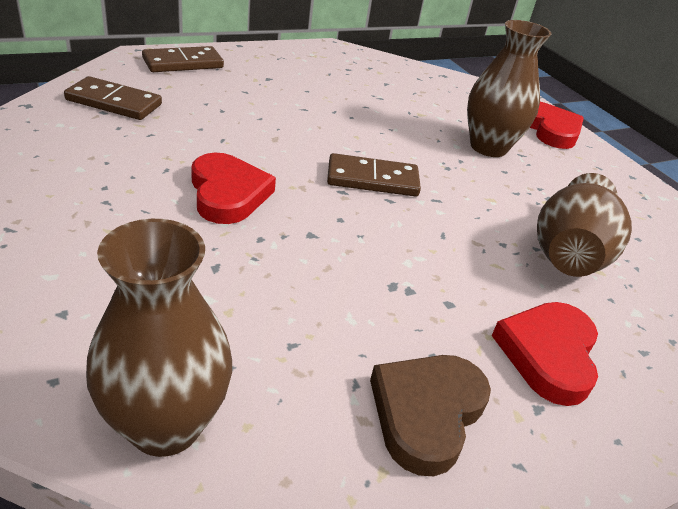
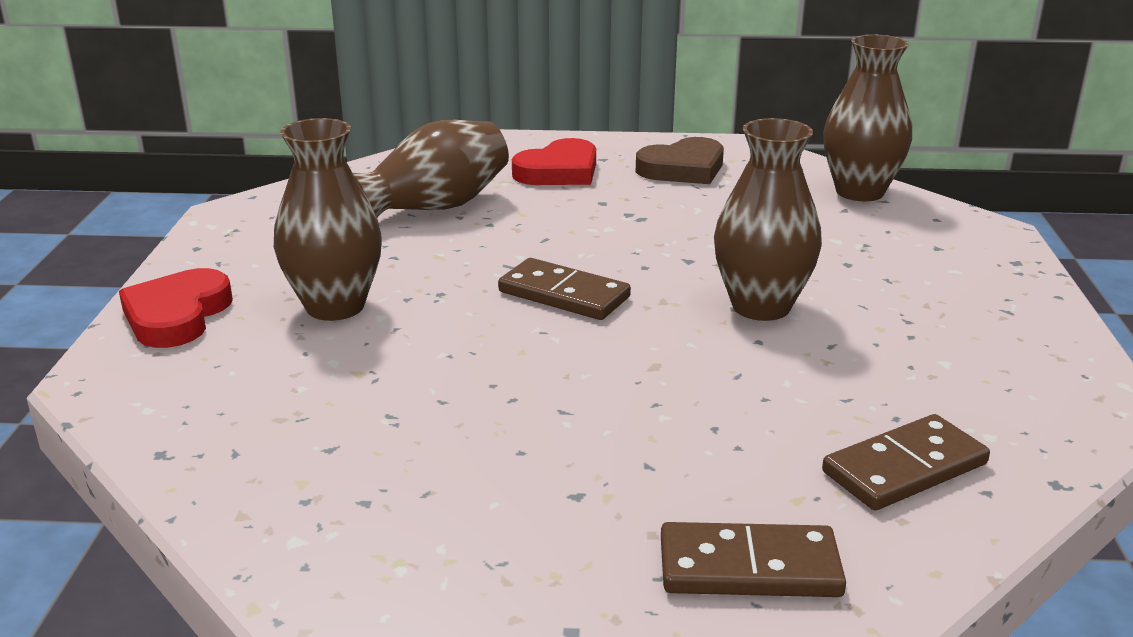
camera: 145 degrees left, 10 degrees down
(114, 102) = (905, 468): brown domino -> brown domino turned 75 degrees counterclockwise
(228, 193) = (761, 306): red heart -> brown vase

